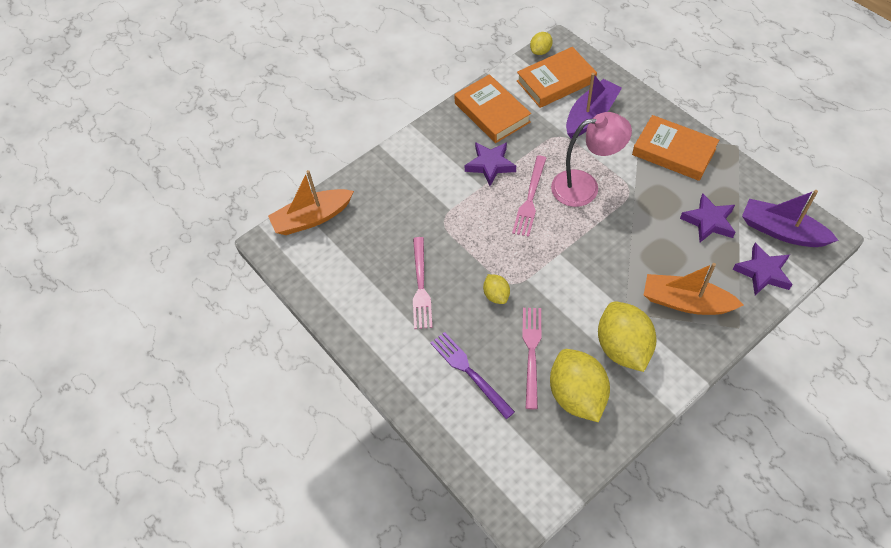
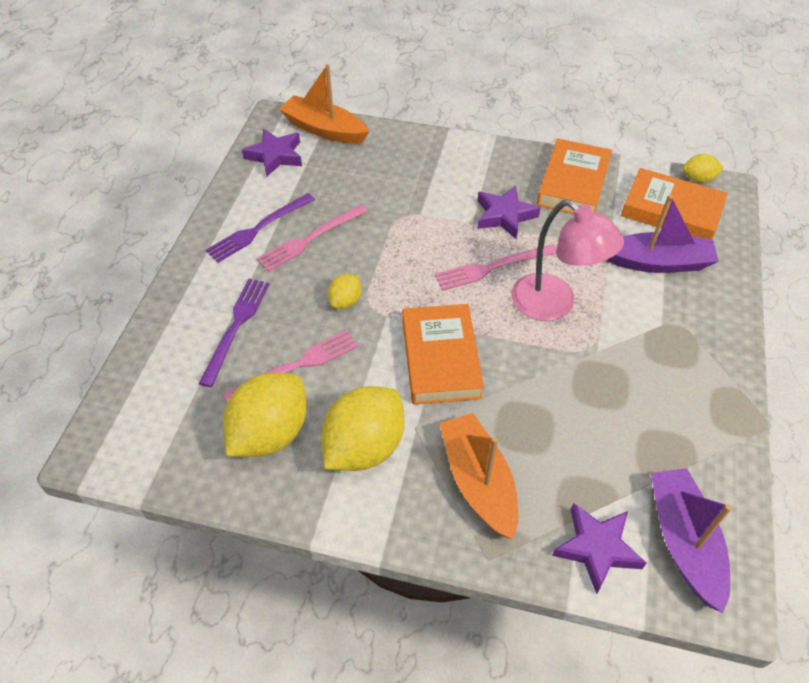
camera: 50 degrees right, 5 degrees down
(384, 313) = (258, 229): none -> purple fork
(674, 152) = (689, 363): orange book -> orange book (441, 358)
(709, 221) = (620, 449): purple star -> purple star (275, 156)

